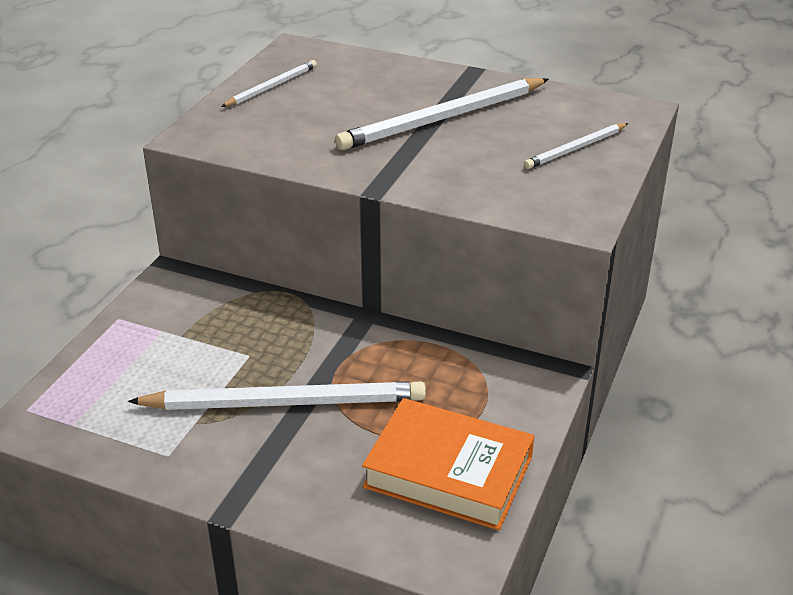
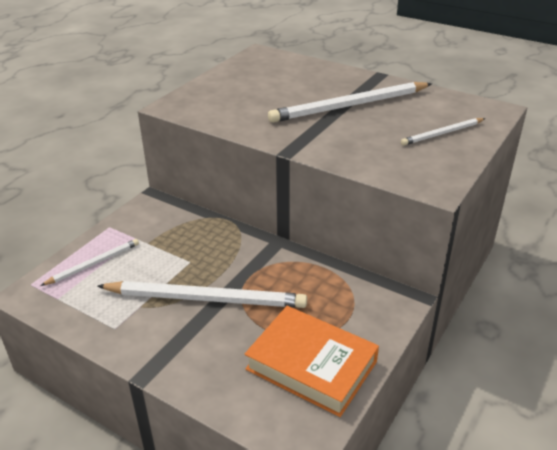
camera: 10 degrees right, 0 degrees up
(271, 87) = (236, 77): white pencil -> white pencil (93, 264)

